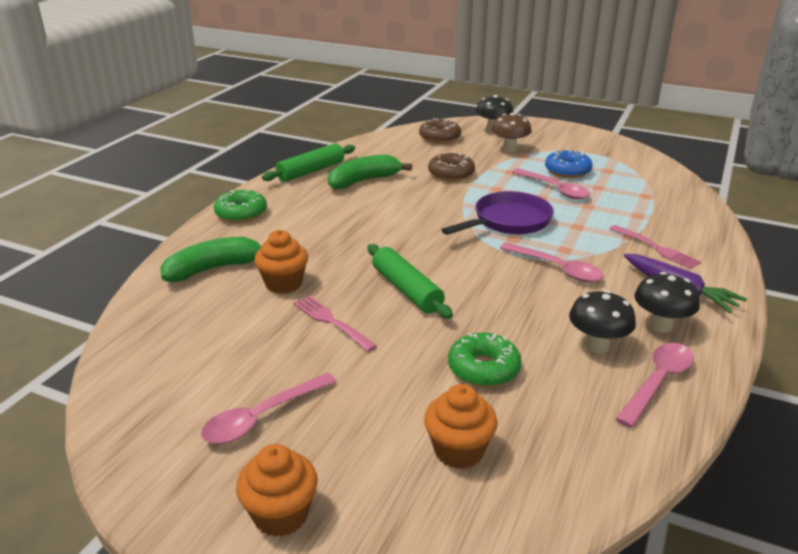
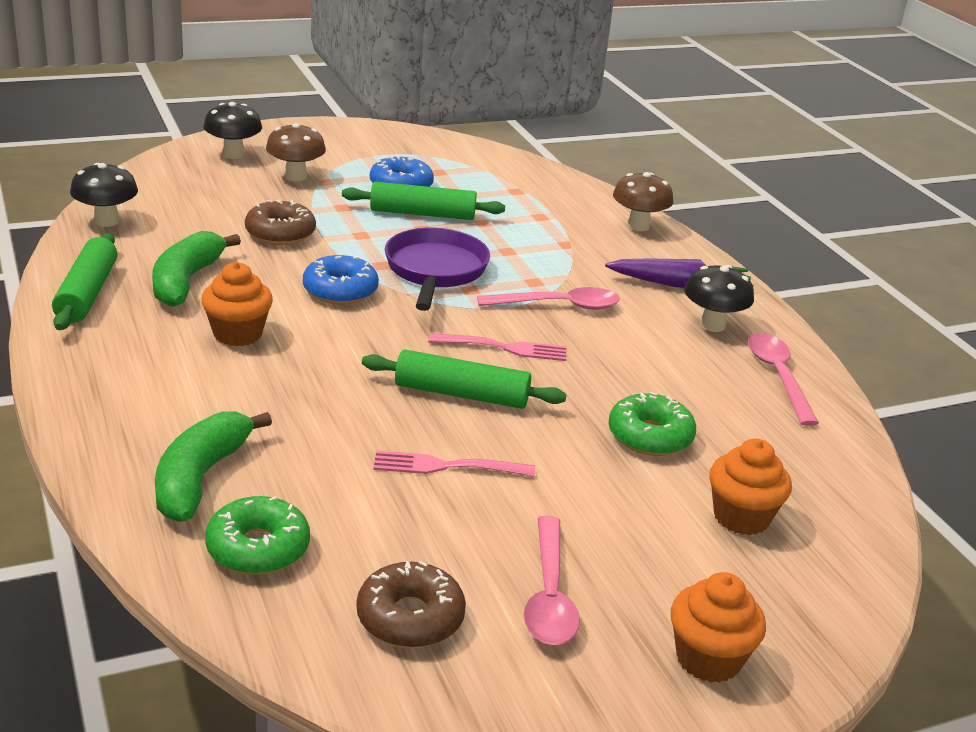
camera: 50 degrees left, 0 degrees up
(241, 213) = (97, 391): green donut -> green donut (258, 548)
(284, 284) = (321, 452): orange cupcake -> orange cupcake (238, 334)
(433, 212) = (340, 290): none -> blue donut
(439, 138) = (183, 186): brown donut -> brown donut (410, 618)
(555, 189) = (422, 214): pink spoon -> green rolling pin
(597, 346) = (697, 367): black mushroom -> black mushroom (106, 221)
(656, 248) = (604, 247): pink fork -> pink fork (503, 348)
(709, 244) = (638, 226): none -> brown mushroom

